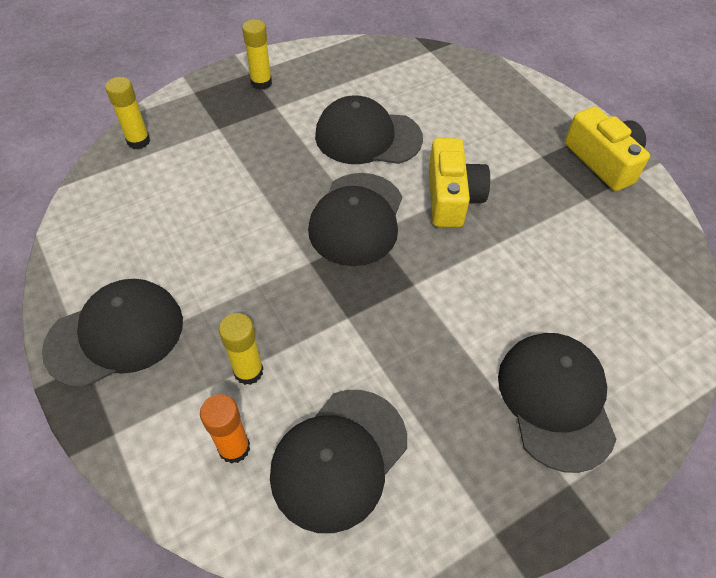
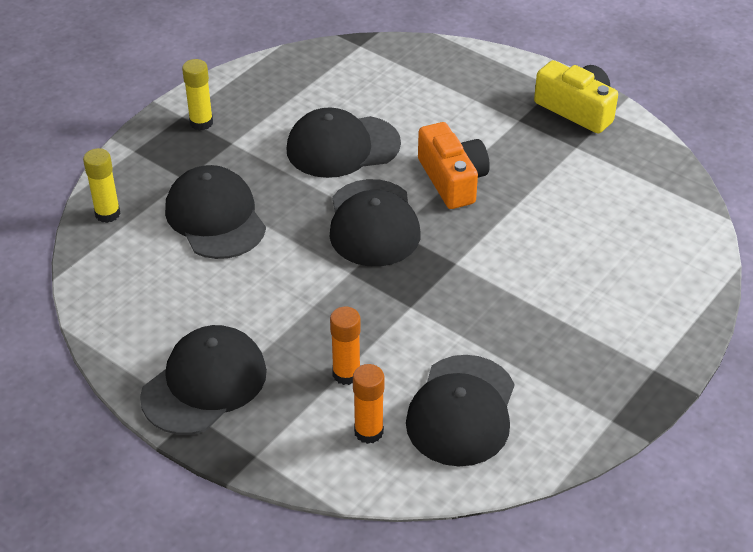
camera: 20 degrees left, 10 degrees down
(248, 371) = (346, 374): yellow glue stick -> orange glue stick
(451, 197) = (452, 179): yellow camera -> orange camera
(555, 400) = (618, 315): black cap -> black cap (215, 217)

